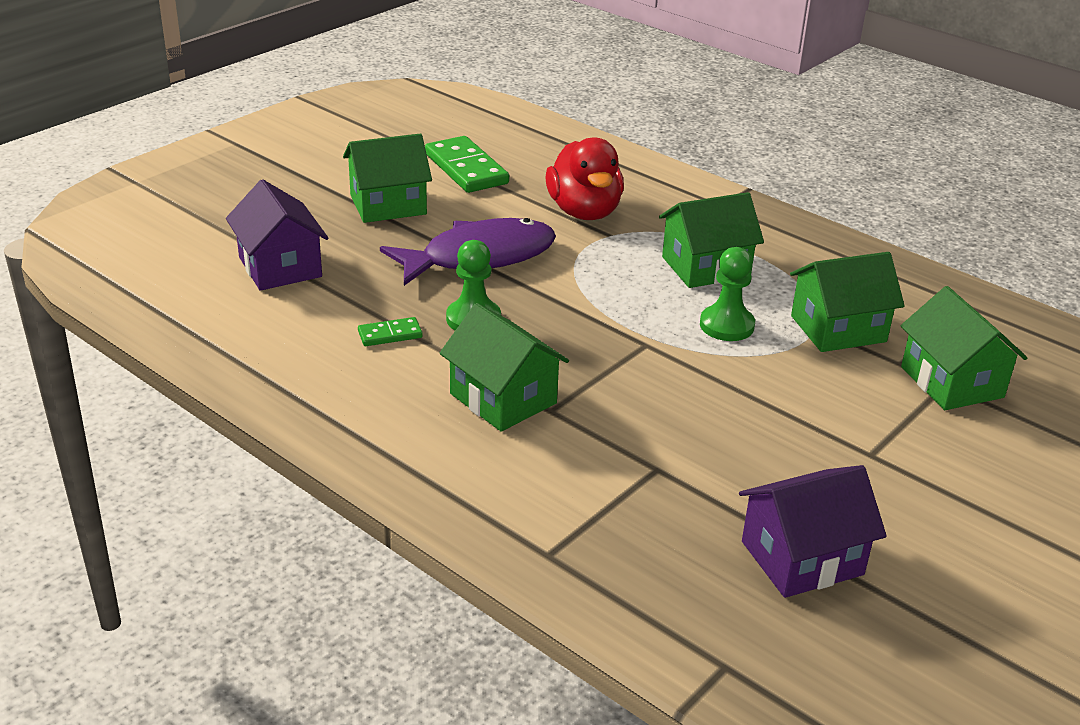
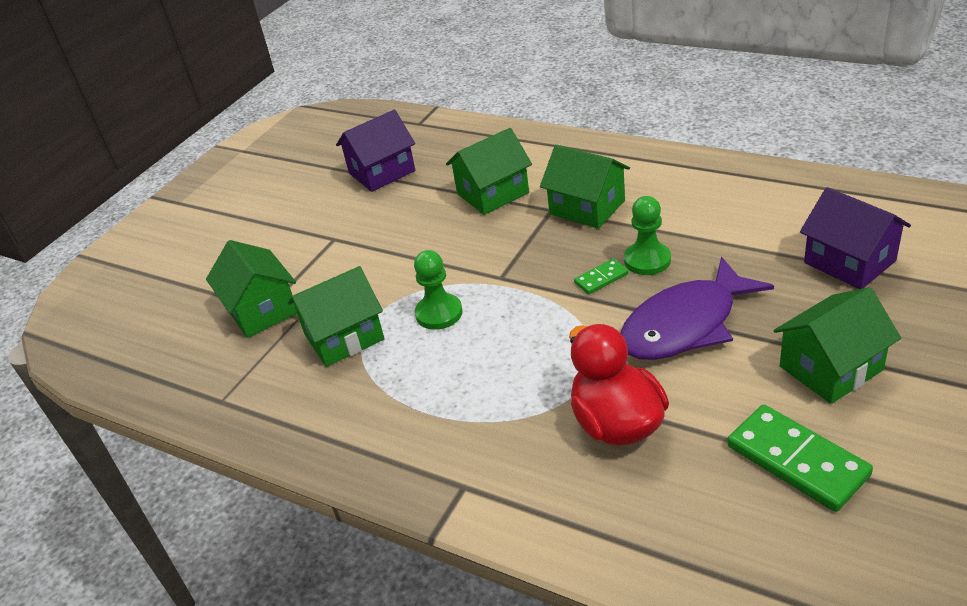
camera: 175 degrees right, 5 degrees up
(390, 334) = (700, 229): green domino -> green domino (601, 278)
(706, 267) = (467, 377): green house -> green house (492, 193)

